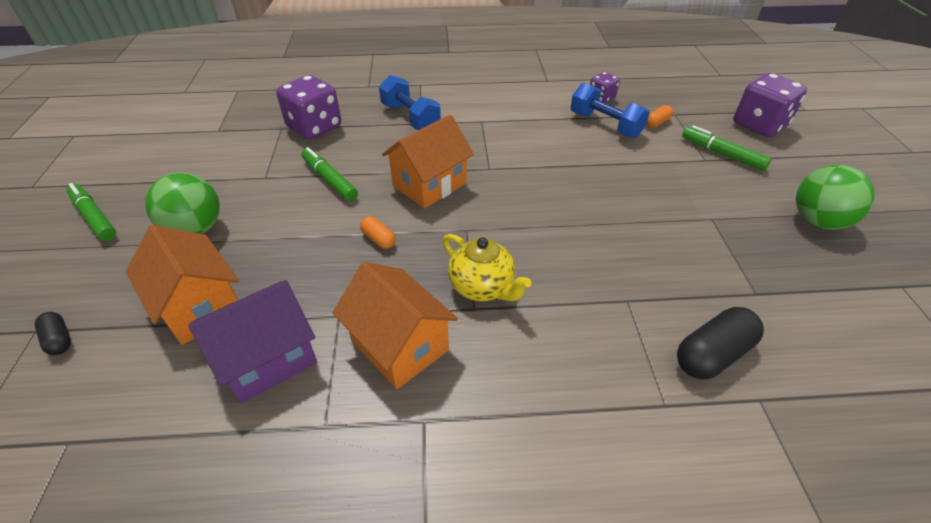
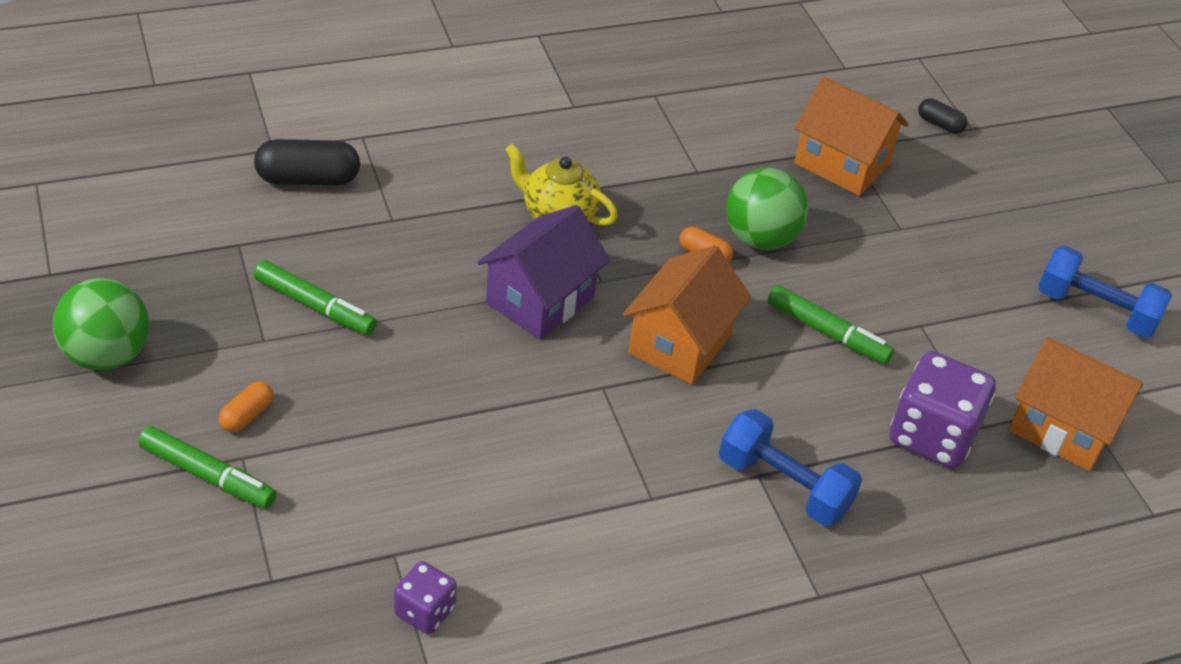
camera: 160 degrees right, 0 degrees up
(94, 217) = (1067, 239): green marker -> green marker (315, 306)
(195, 229) = (932, 239): green ball -> green ball (760, 238)
(268, 359) = (737, 131): purple house -> purple house (540, 300)
(399, 345) = (622, 153): orange house -> orange house (1062, 428)
(605, 125) = (416, 522): blue dumbbell -> blue dumbbell (1095, 310)
(657, 123) = (313, 545): orange capsule -> orange capsule (247, 415)
(712, 354) = (308, 179): black capsule -> black capsule turned 45 degrees clockwise
(759, 125) = (104, 572): purple dice -> none

